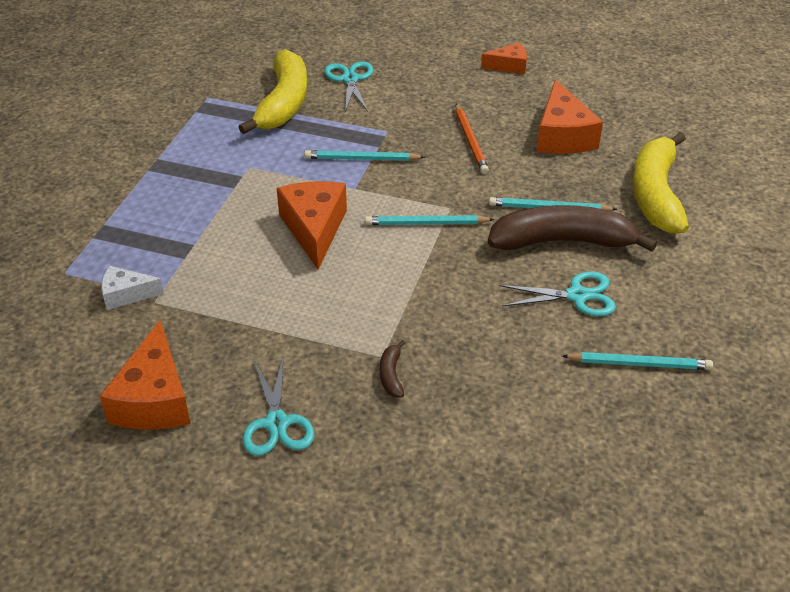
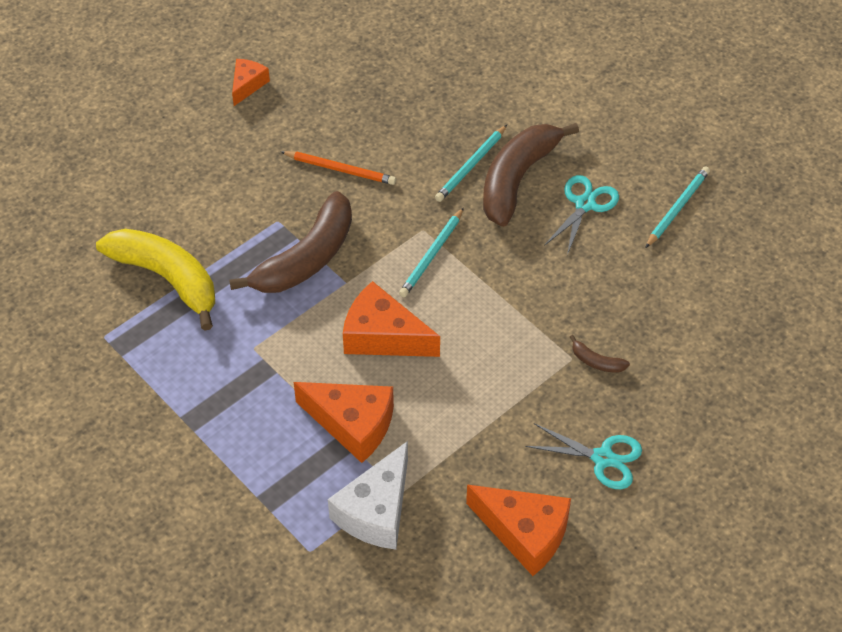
camera: 60 degrees left, 10 degrees up
(126, 294) = (376, 511): white cheese -> white cheese, size x1.74
(350, 79) = (169, 210): turquoise scissors -> none
(361, 159) = (306, 258): turquoise pencil -> brown banana
(562, 136) = (382, 105): orange cheese -> orange cheese (352, 424)
(656, 194) = (502, 91): yellow banana -> none

